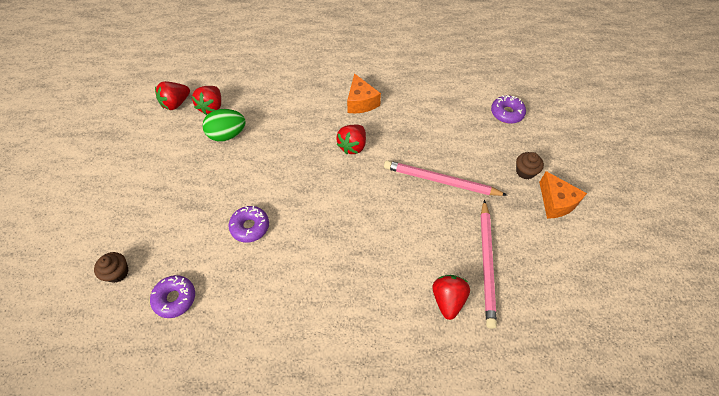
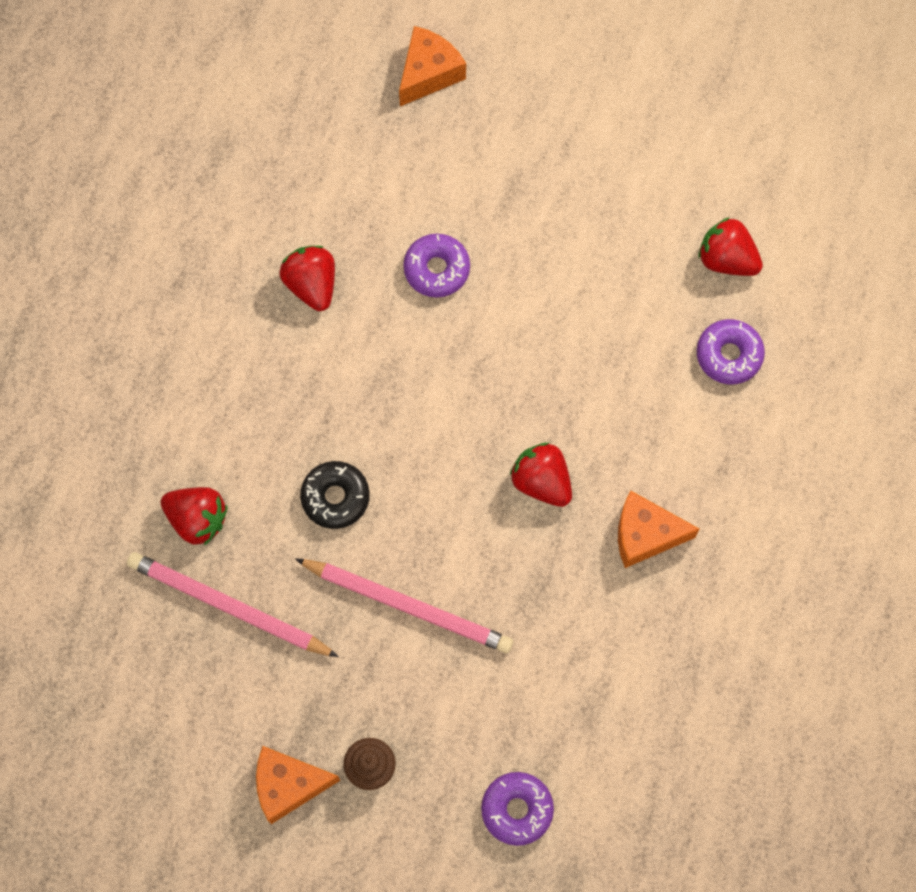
camera: 110 degrees right, 15 degrees up
(117, 272) = (428, 73): brown cupcake -> orange cheese
(175, 298) = (355, 144): purple donut -> purple donut (729, 355)
(176, 103) = (758, 199): red strawberry -> red strawberry (311, 285)
(227, 135) = (646, 273): green egg -> none
(401, 232) = (335, 497): none -> black donut
(441, 181) = (408, 605): pink pencil -> pink pencil turned 75 degrees clockwise

